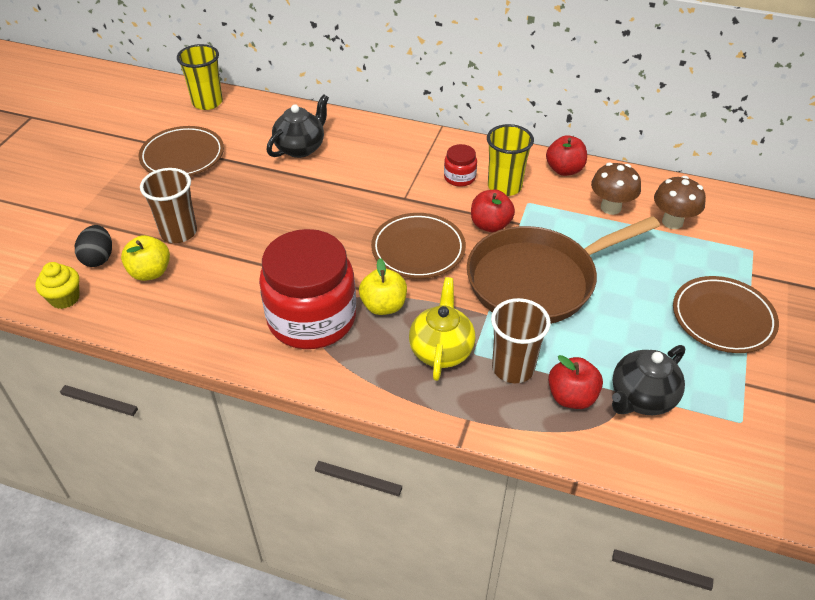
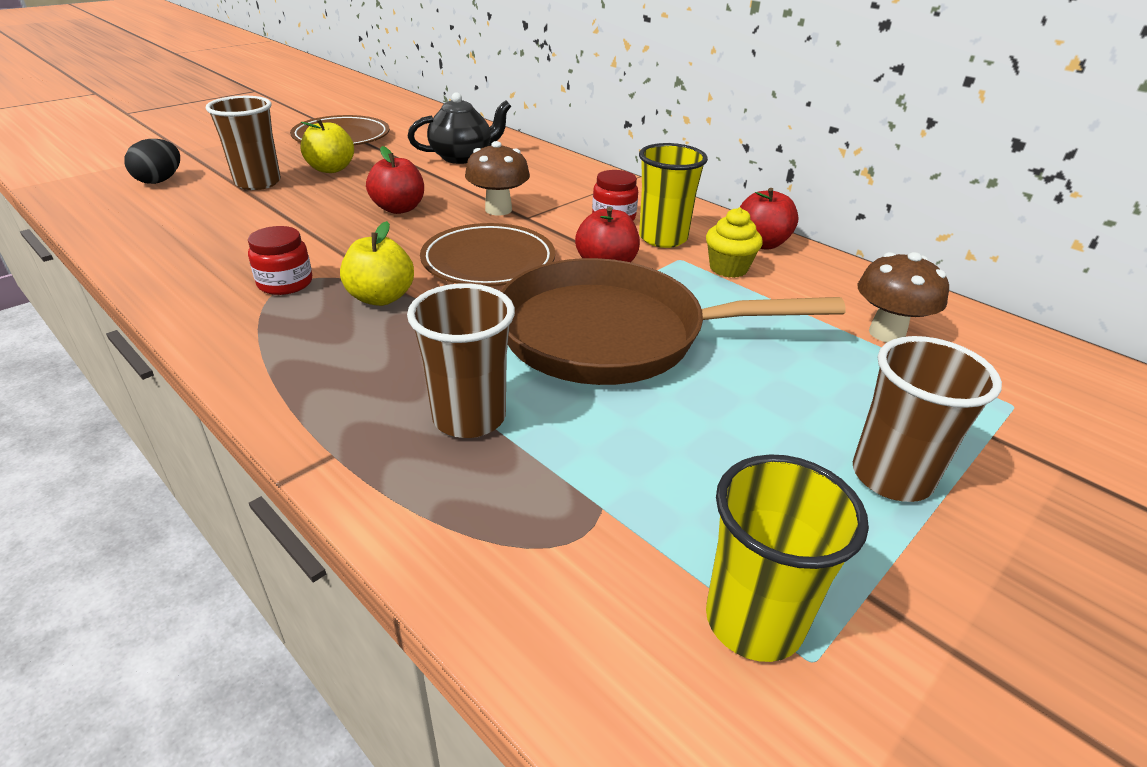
camera: 25 degrees right, 10 degrees down
(65, 298) = (85, 198): yellow cupcake -> yellow cupcake (728, 268)
(150, 272) = (187, 202): yellow apple -> yellow apple (331, 169)
(207, 102) = (415, 112): yellow cup -> yellow cup (754, 621)
(312, 318) = (285, 283): red jar -> red jar, size x0.43
(441, 350) = (395, 363): yellow teapot -> none
(571, 397) = (519, 488): red apple -> red apple (399, 209)
(610, 207) = (797, 293): brown mushroom -> brown mushroom (498, 210)
(641, 398) = (637, 537): black teapot -> none
(723, 318) = (891, 477): brown plate -> brown cup

